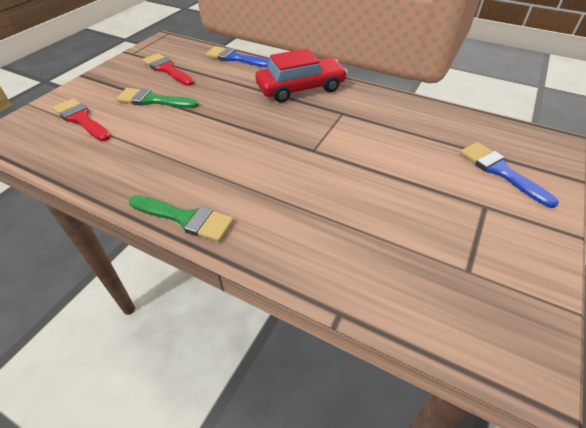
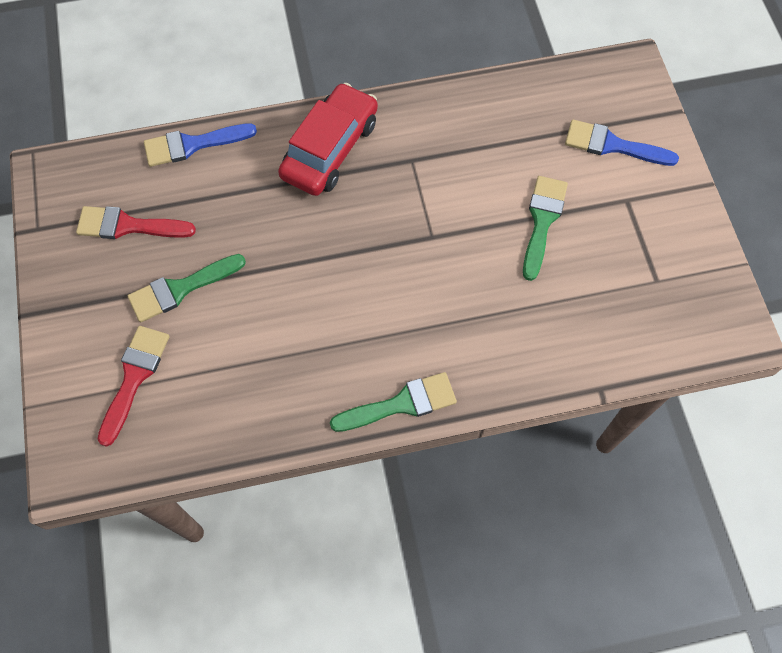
camera: 40 degrees left, 20 degrees up
(81, 119) = (134, 378): red brush -> red brush turned 105 degrees clockwise
(400, 182) = (542, 221): none -> green brush

